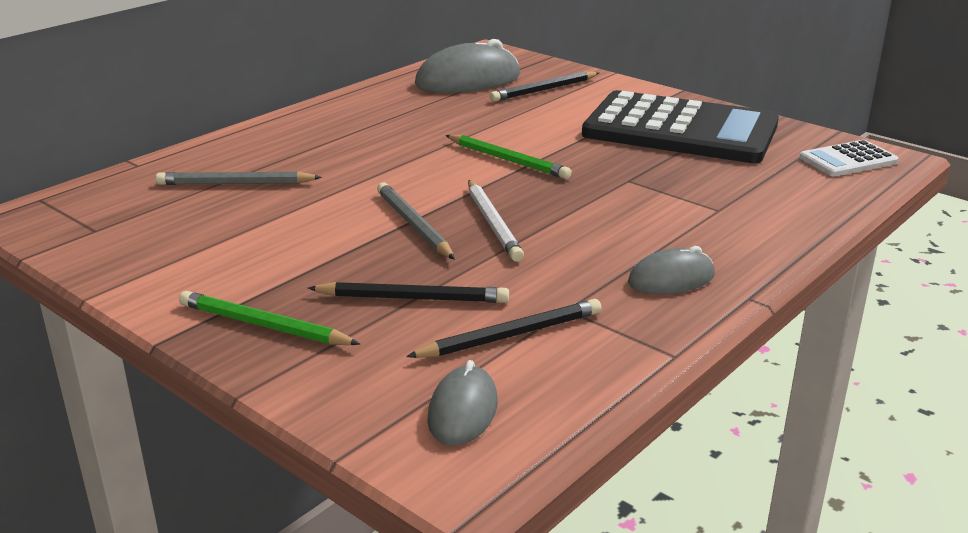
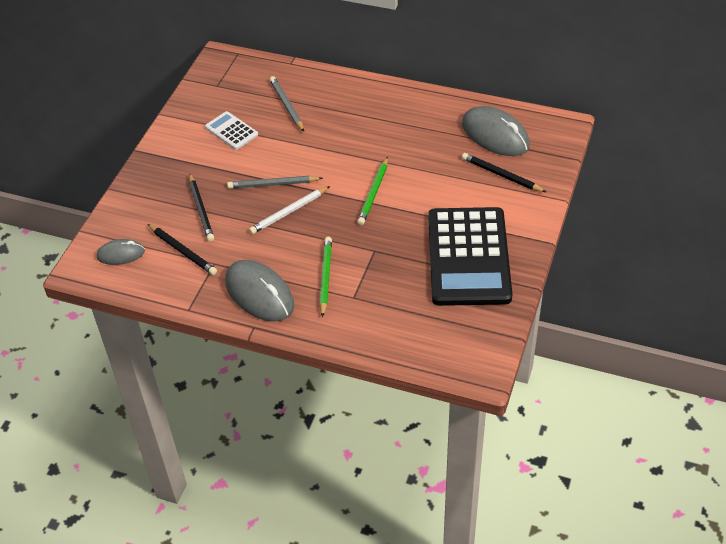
camera: 70 degrees right, 20 degrees up
(264, 325) = (159, 173): green pencil -> green pencil (325, 277)
(413, 225) = (273, 184): grey pencil -> grey pencil turned 135 degrees counterclockwise
(671, 279) = (259, 294): grey mouse -> grey mouse, size x1.78
(848, 160) = (465, 348): white calculator -> white calculator (231, 131)

